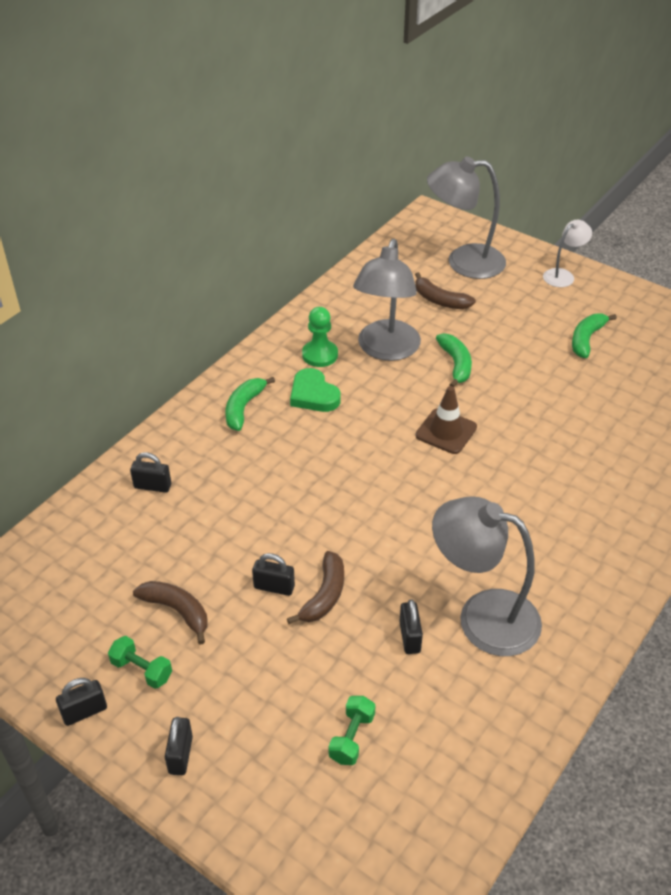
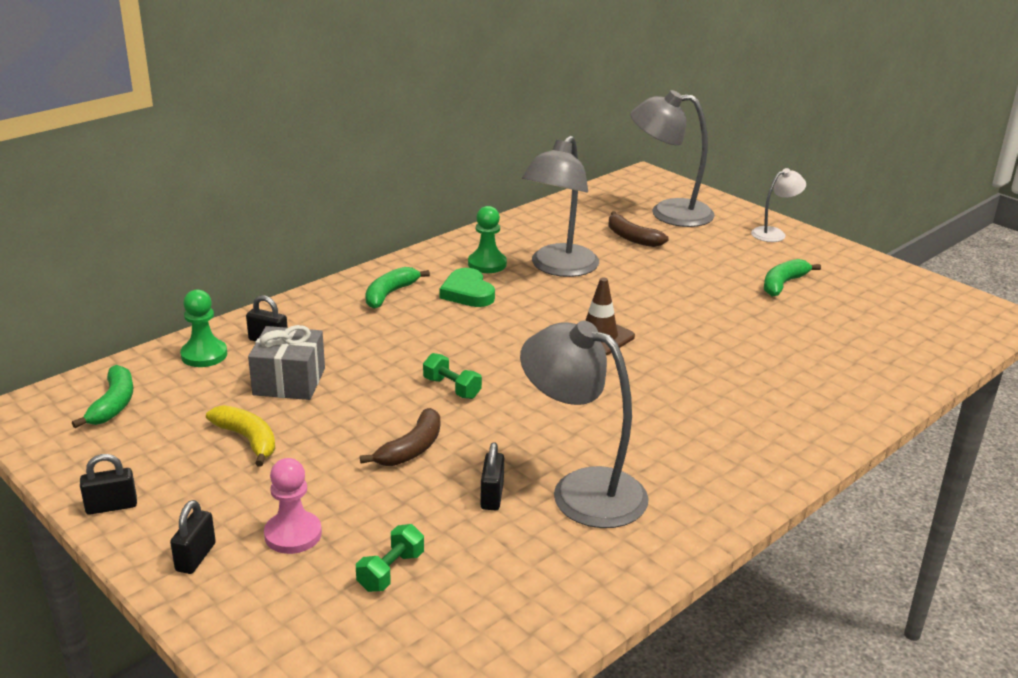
camera: 10 degrees right, 15 degrees down
(99, 514) = (204, 355): none -> green pawn
(142, 670) = (188, 481): green dumbbell -> green dumbbell (452, 388)
(177, 611) = (248, 440): brown banana -> yellow banana
(189, 534) = (289, 381): none -> grey gift
(255, 713) = (293, 534): none -> pink pawn
(274, 587) = (360, 435): black padlock -> none
(456, 364) = (630, 287): green banana -> green banana (113, 404)

